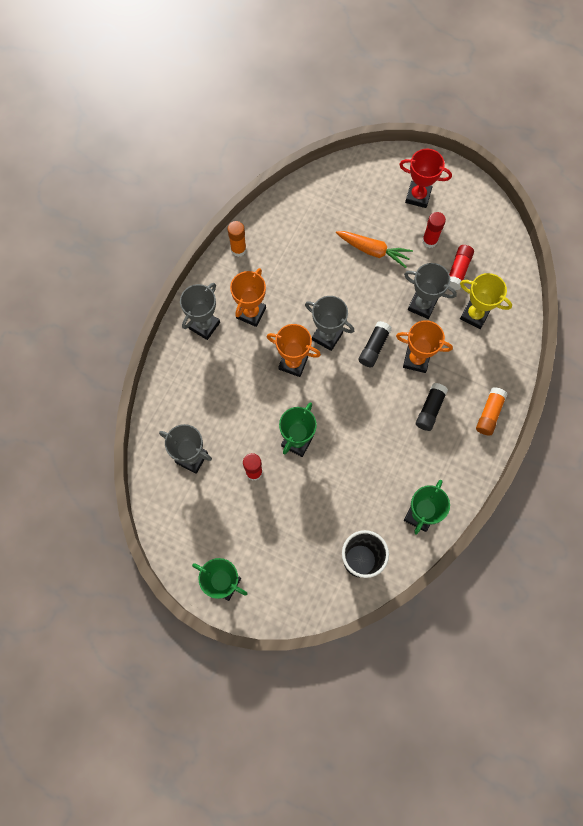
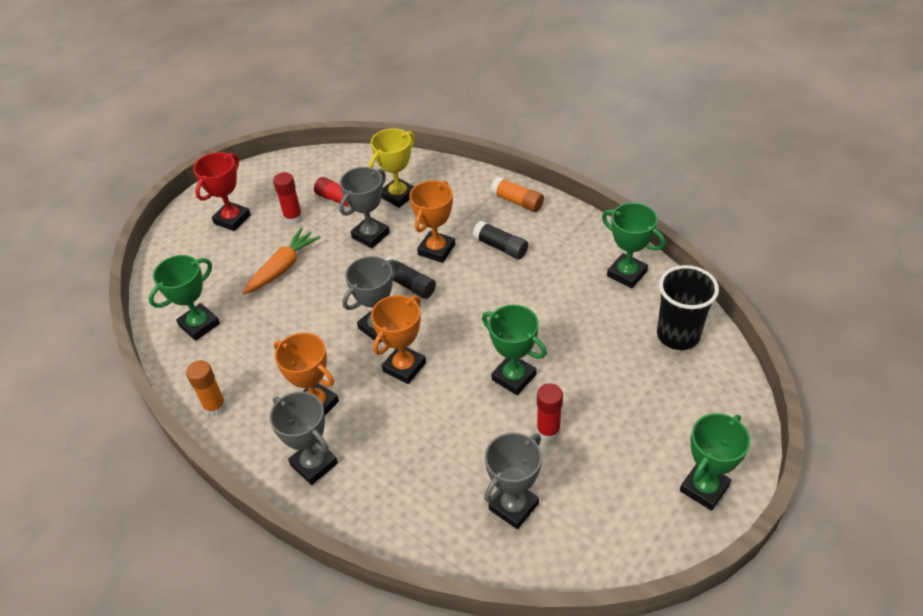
camera: 75 degrees left, 25 degrees down
(306, 213) = (199, 325): none -> green trophy

